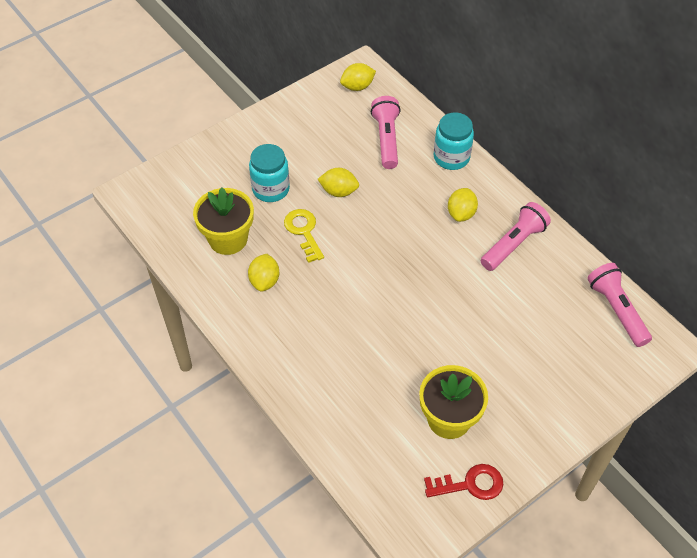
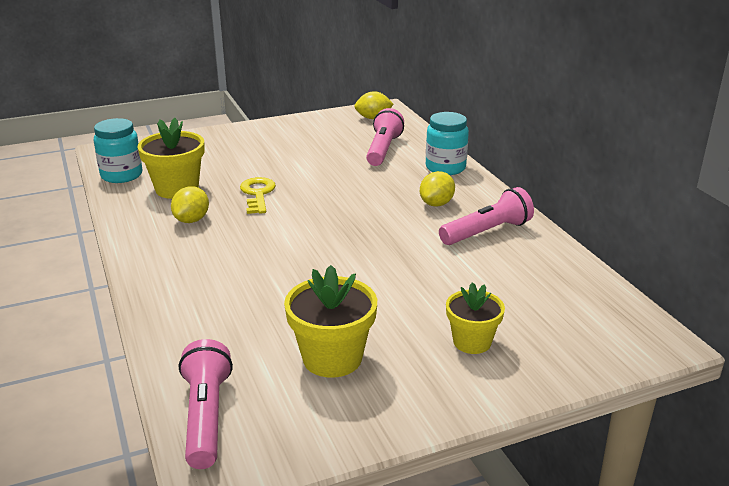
camera: 15 degrees right, 25 degrees down
(271, 189) = (244, 164): turquoise jar -> turquoise jar (121, 175)
(339, 191) = (312, 174): yellow lemon -> none
(470, 484) = (325, 426): red key -> none
(540, 378) = (472, 342): none -> yellow flower pot
(616, 310) = (597, 300): pink flashlight -> pink flashlight (206, 417)

